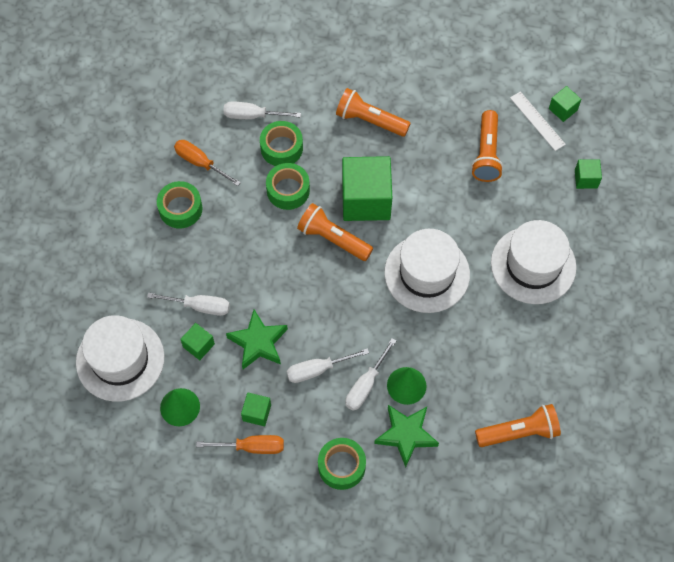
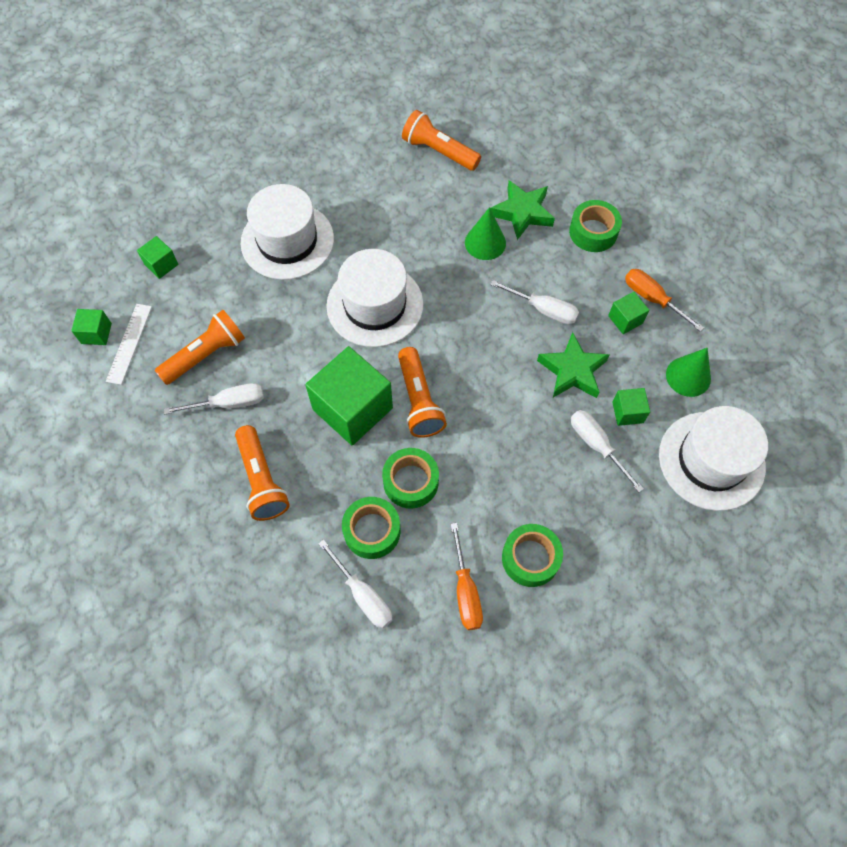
camera: 135 degrees left, 0 degrees up
(365, 385) = (517, 268): white screwdriver -> white screwdriver (229, 403)

